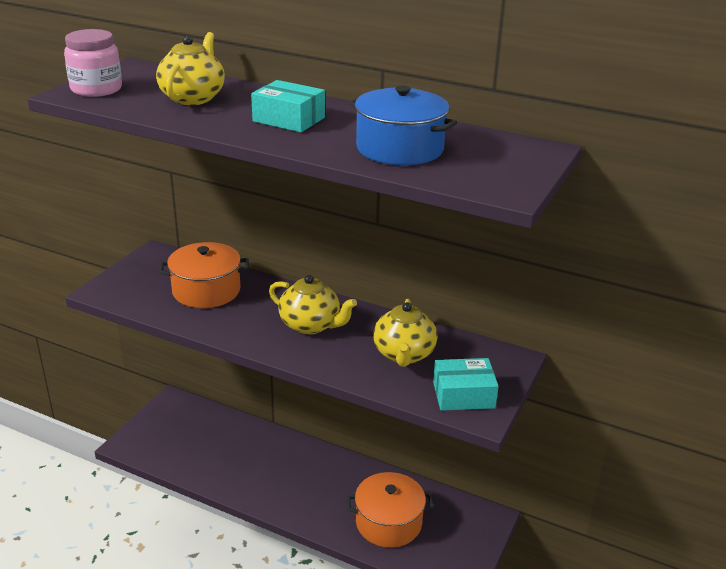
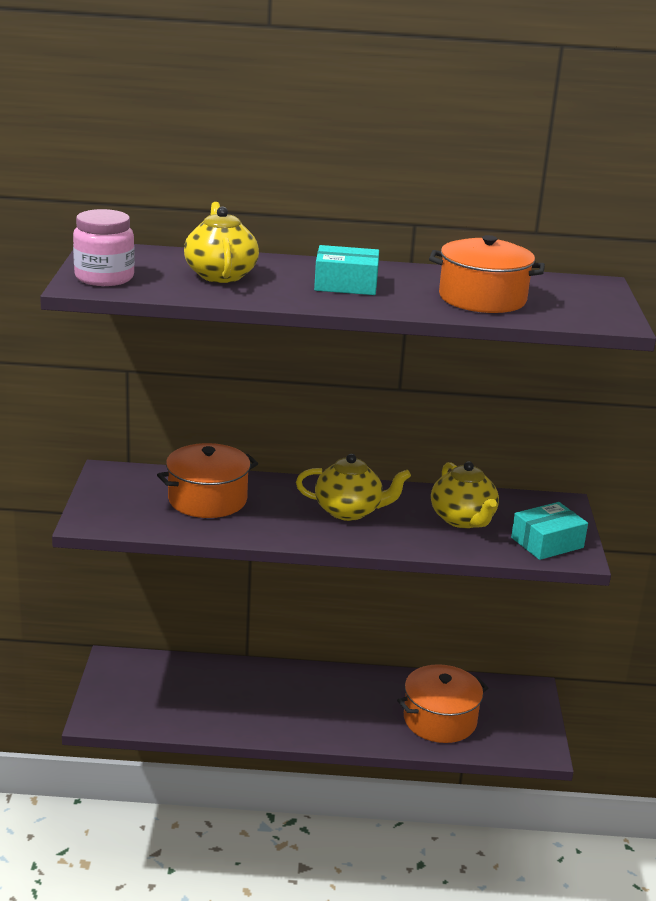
camera: 25 degrees left, 5 degrees down
(399, 149) = (482, 298): blue pot -> orange pot

